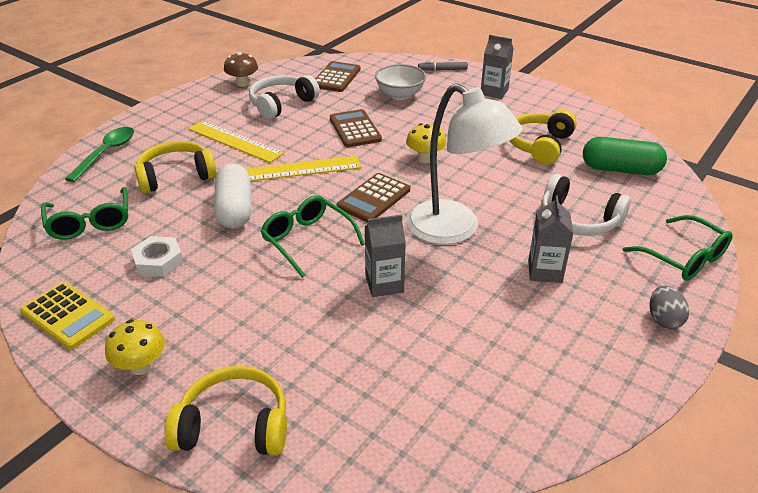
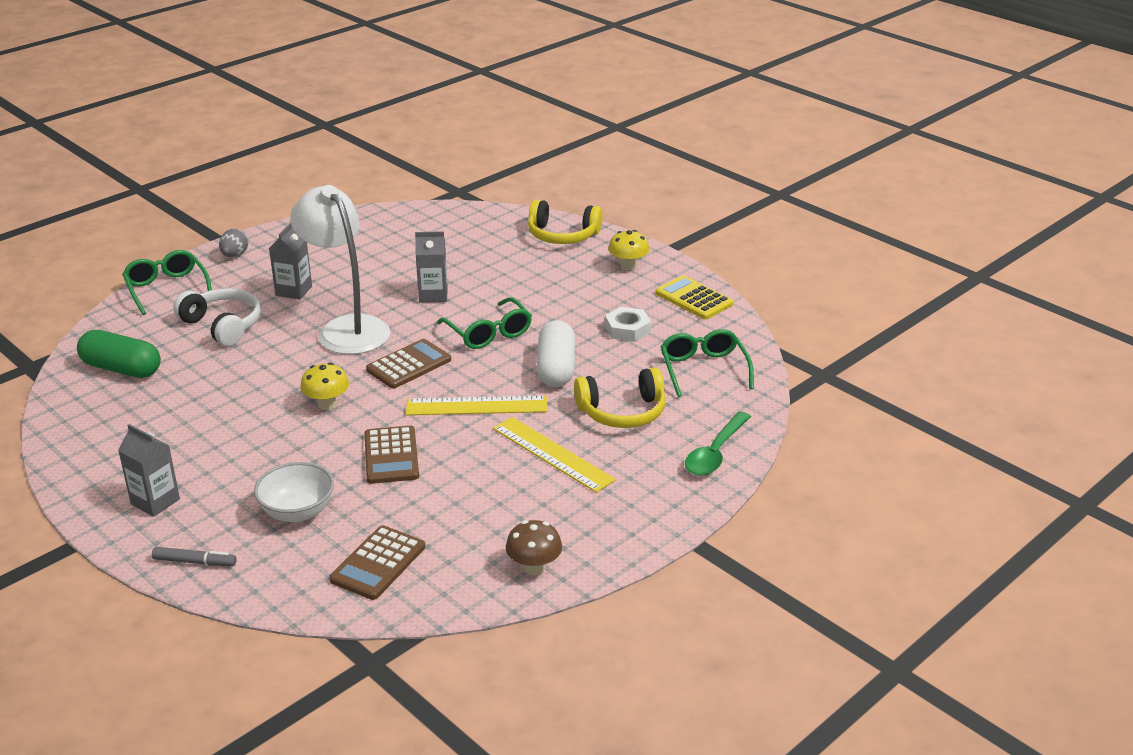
camera: 170 degrees left, 5 degrees down
(281, 104) = (480, 512): white headphones -> none
(539, 145) = (179, 407): yellow headphones -> none

